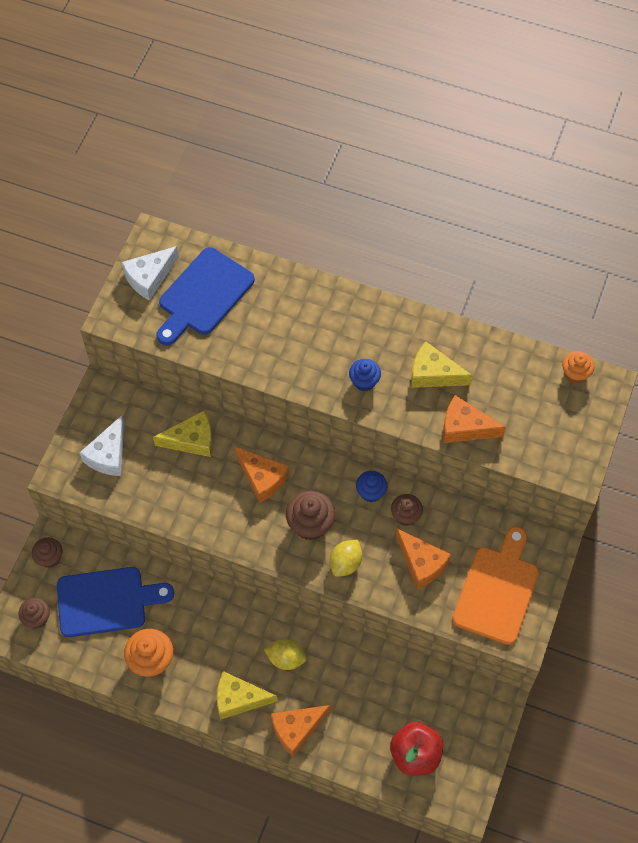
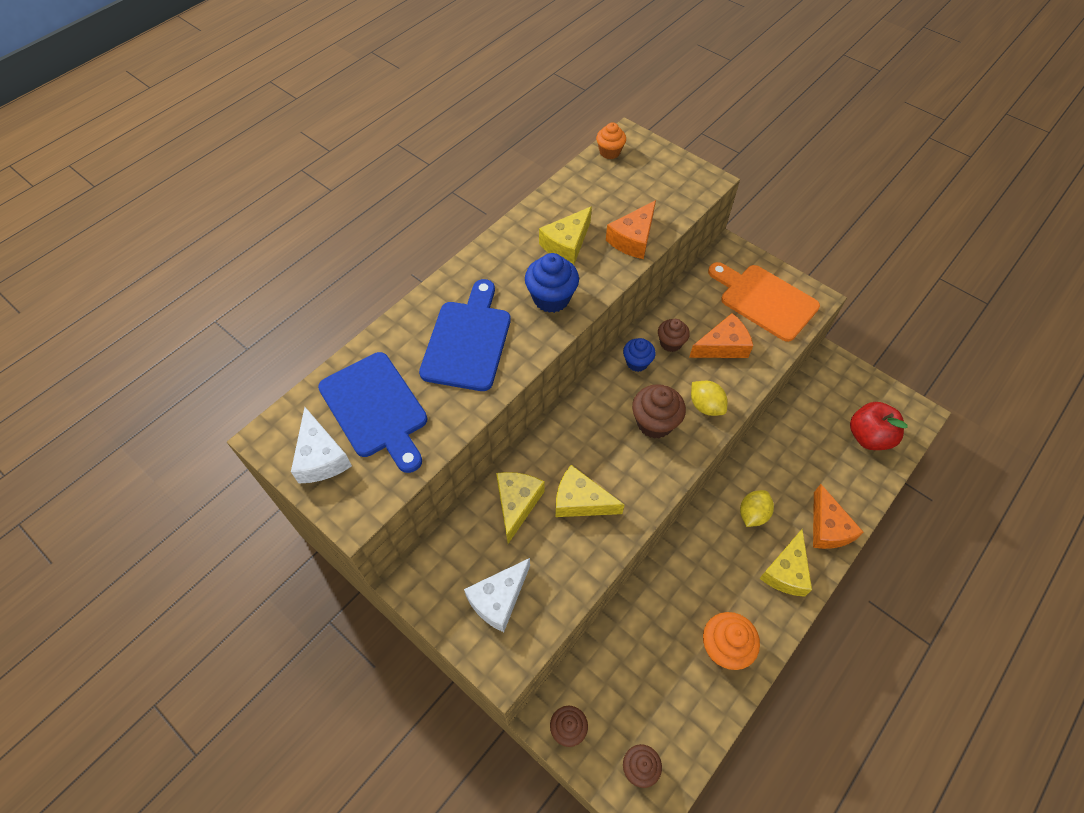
camera: 70 degrees left, 5 degrees down
(106, 601) = (642, 676): blue cutting board -> blue cutting board (468, 341)
(108, 454) = (498, 599): white cheese -> white cheese turned 90 degrees clockwise
(211, 487) = (580, 501): none -> yellow cheese
(262, 478) = (588, 450): orange cheese -> none
(364, 381) = (551, 298): blue cupcake -> blue cupcake, size x1.55

